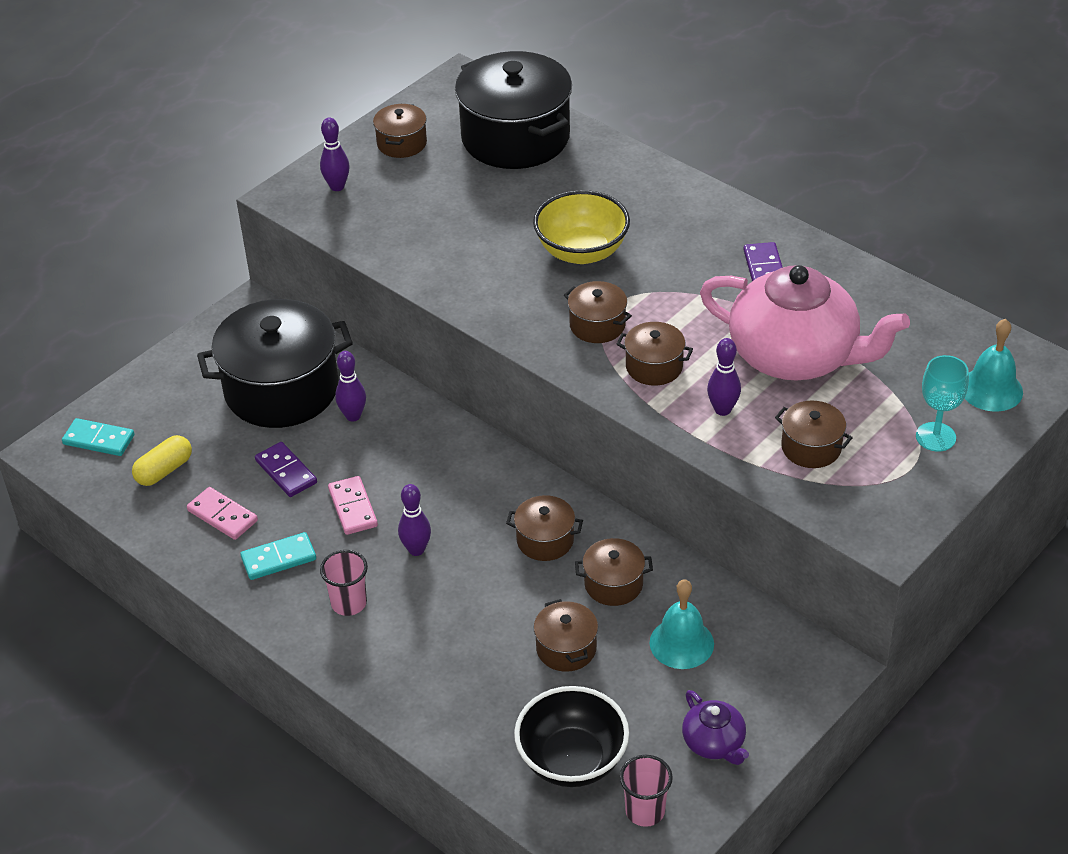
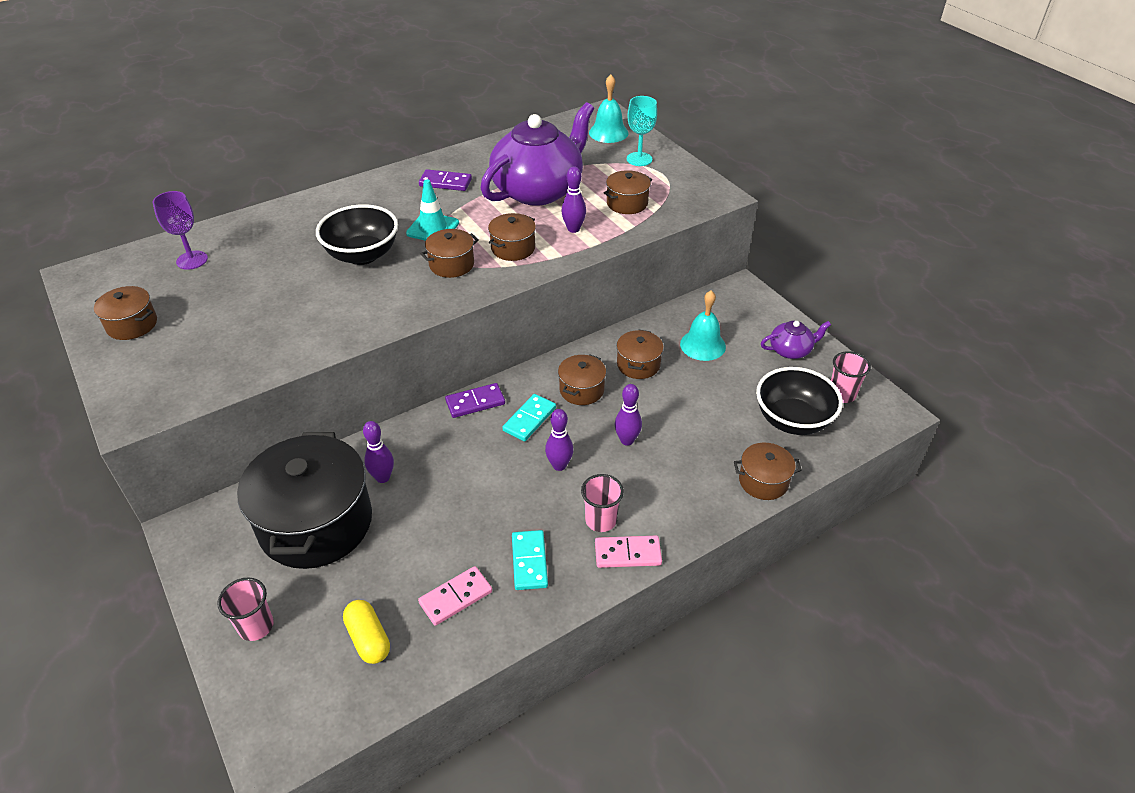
camera: 75 degrees left, 0 degrees up
(99, 439) = (287, 696): turquoise domino -> turquoise domino (529, 419)
(160, 394) = (256, 626): none -> pink cup
(286, 472) = (425, 538): purple domino -> purple domino (475, 402)
(337, 186) = (153, 376): purple bowling pin -> purple bowling pin (627, 440)
(352, 508) = (493, 498): pink domino -> pink domino (627, 554)
(515, 138) = (192, 260): black pot -> purple goblet
(566, 648) = (690, 401): brown pot -> brown pot (763, 481)
(581, 251) = (362, 255): yellow bowl -> black bowl
(661, 289) = (433, 228): none -> turquoise traffic cone
(795, 356) = (538, 190): pink teapot -> purple teapot

